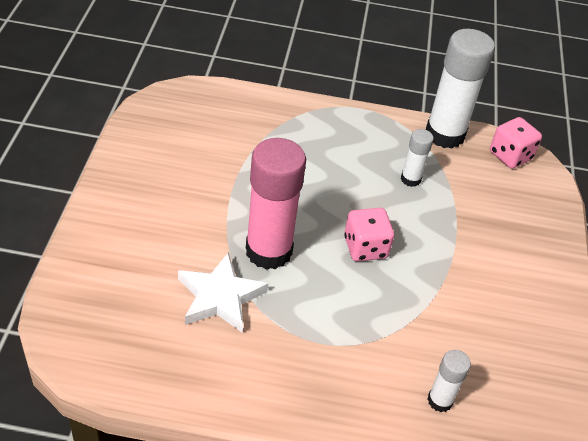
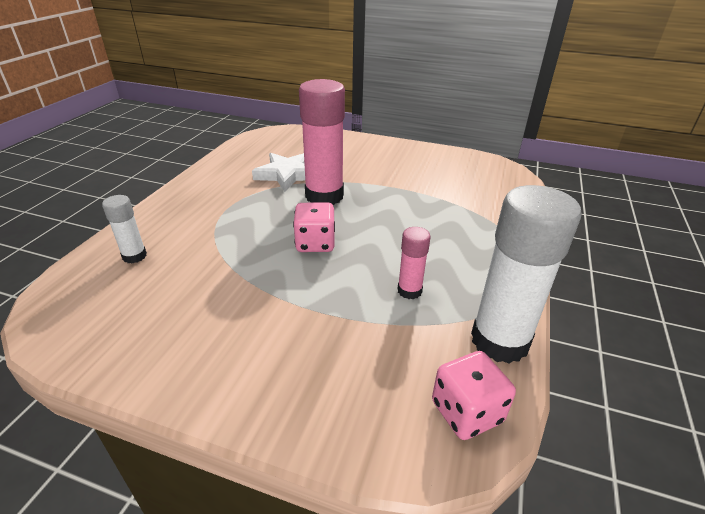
camera: 105 degrees right, 10 degrees down
(410, 179) = (409, 291): white glue stick -> pink glue stick

